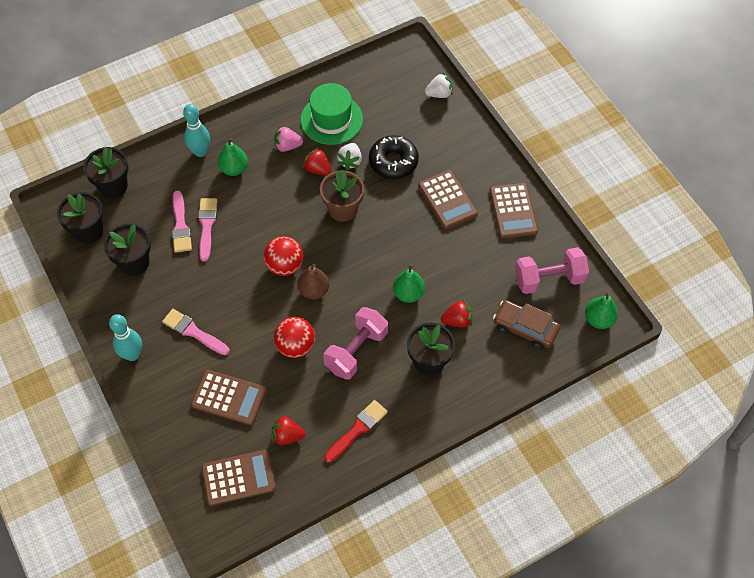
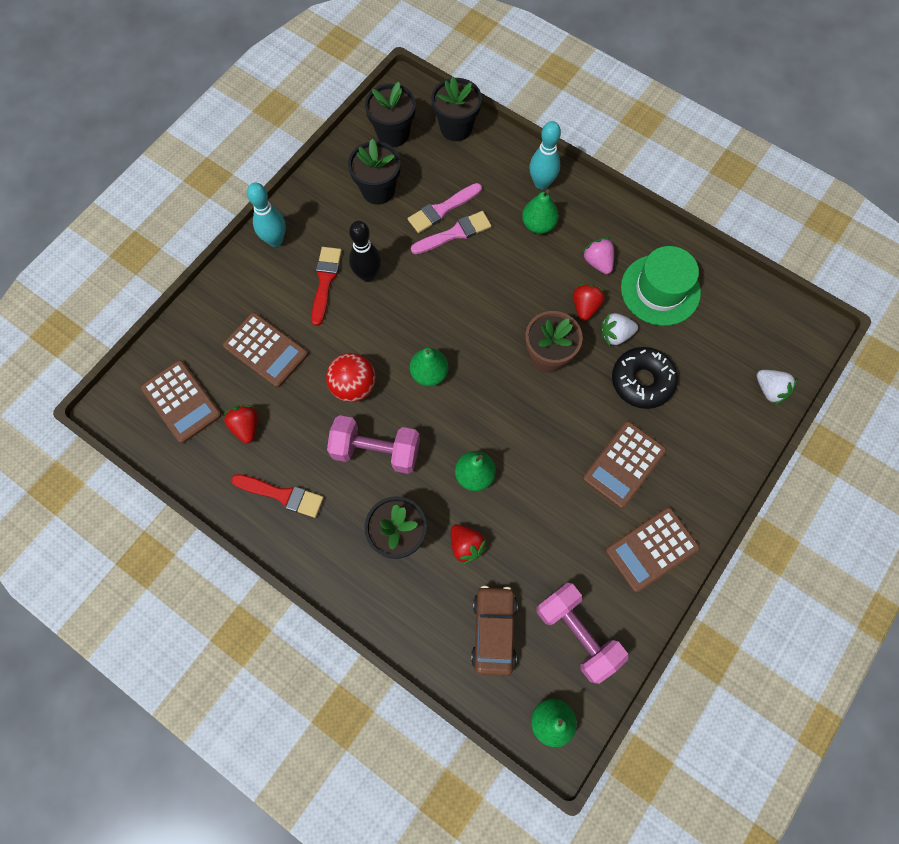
camera: 65 degrees right, 10 degrees up
(193, 332) = (325, 281): pink brush -> red brush
(206, 299) = (368, 275): none -> black bowling pin
(229, 398) = (266, 350): brown calculator -> brown calculator turned 45 degrees counterclockwise
(284, 266) = (445, 330): red ball -> none
(314, 290) = (429, 373): brown pear -> green pear

